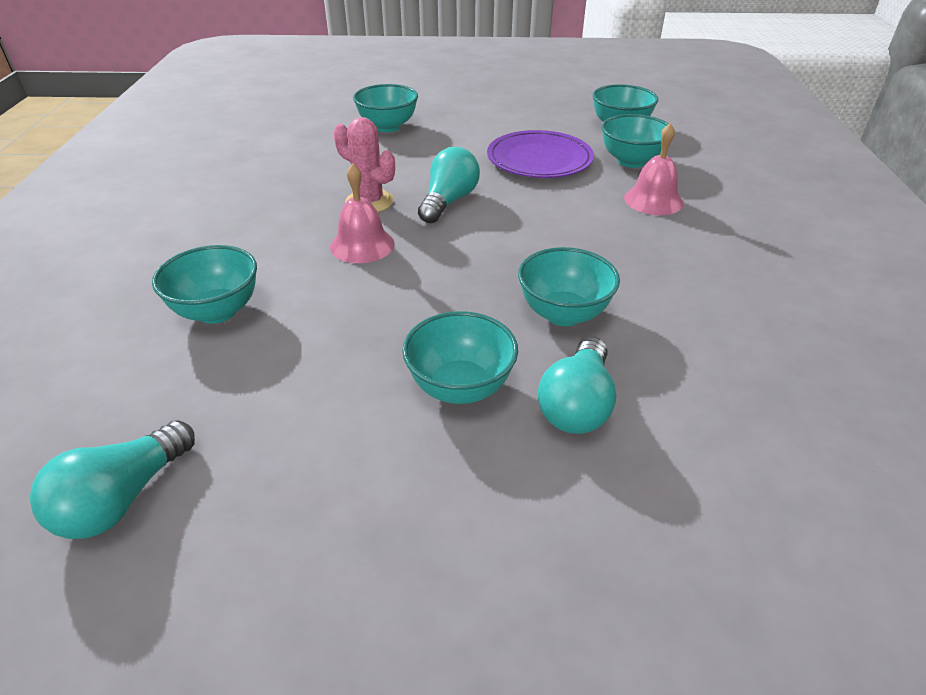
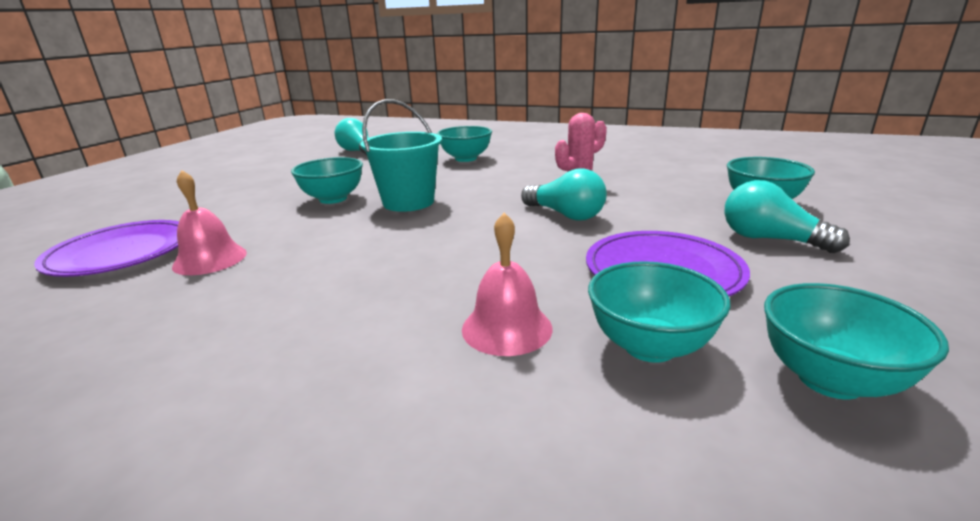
camera: 110 degrees right, 15 degrees down
(362, 245) = (510, 186): pink bell -> pink bell (210, 259)
(448, 307) = (408, 202): none -> turquoise bucket
(563, 314) = (356, 233): turquoise bowl -> none
(577, 404) = (273, 223): turquoise light bulb -> turquoise light bulb (770, 239)
(762, 516) = (121, 253): none -> purple plate

